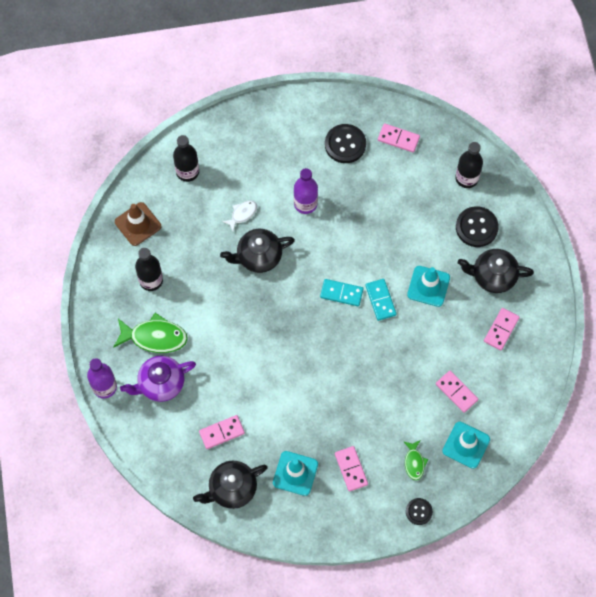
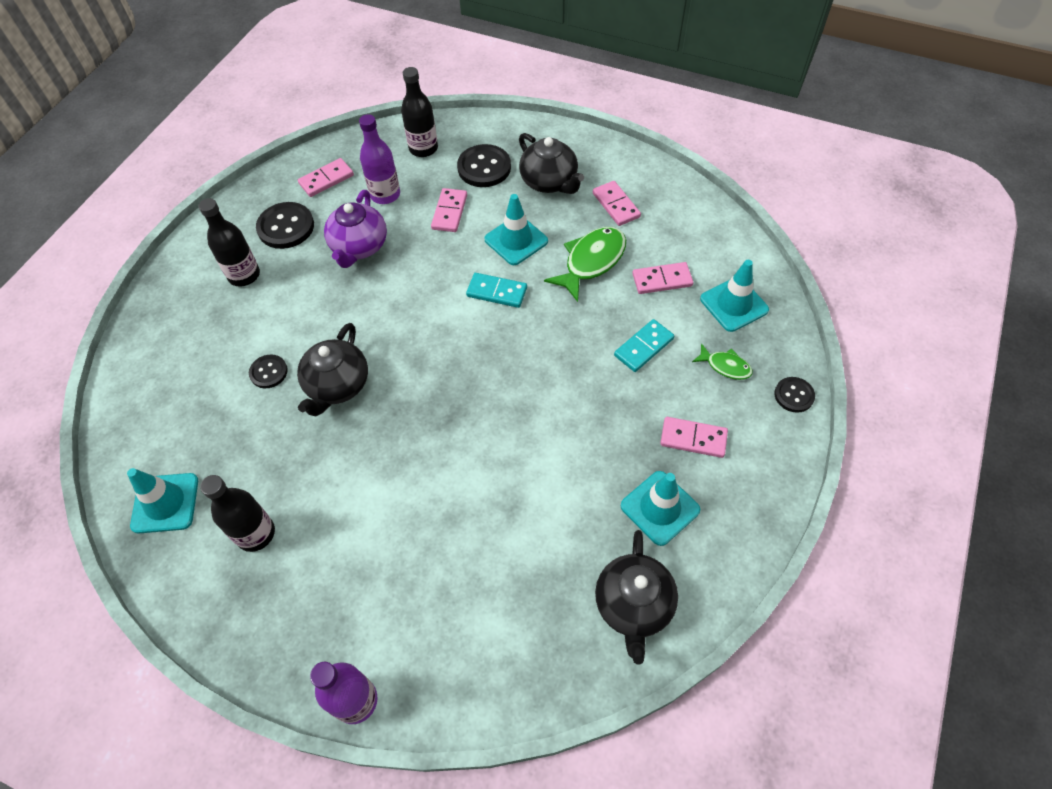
camera: 55 degrees left, 10 degrees down
(138, 224) = (165, 503): brown traffic cone -> turquoise traffic cone
(154, 337) = (338, 578): green fish -> green fish (591, 262)
(160, 384) = (411, 612): purple teapot -> purple teapot (359, 247)
(187, 172) = (157, 401): black bottle -> black bottle (244, 275)
(222, 432) = (541, 569): pink domino -> pink domino (449, 212)
(242, 214) = (268, 372): white fish -> black button
(305, 204) = (317, 301): purple bottle -> purple bottle (385, 195)
(341, 293) = (457, 325): turquoise domino -> turquoise domino (644, 347)
(493, 276) = (549, 182): black teapot -> black teapot turned 75 degrees counterclockwise

